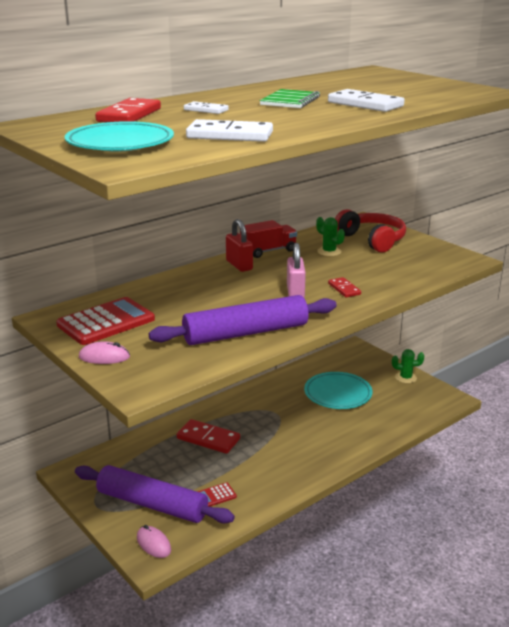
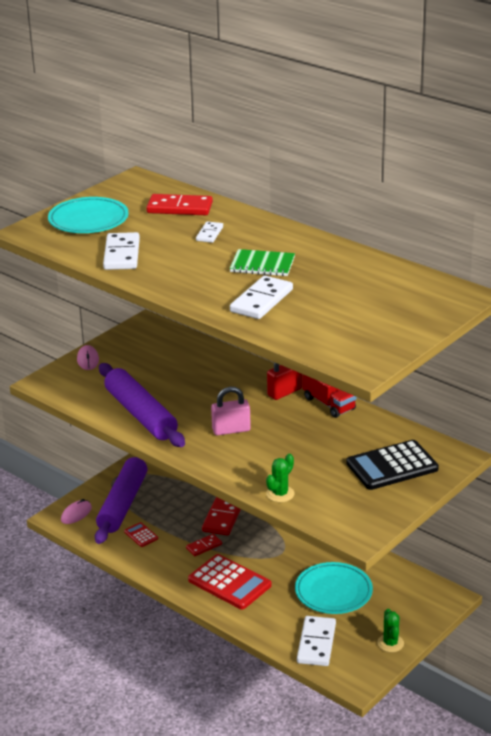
camera: 80 degrees right, 5 degrees up
(106, 322) = (144, 349): red calculator -> red calculator (229, 583)
(329, 252) = (343, 440): green cactus -> green cactus (280, 494)
(344, 289) = (247, 457): red domino -> red domino (204, 546)
(372, 240) = (392, 466): red headphones -> black calculator
(403, 410) = (316, 643): none -> white domino

